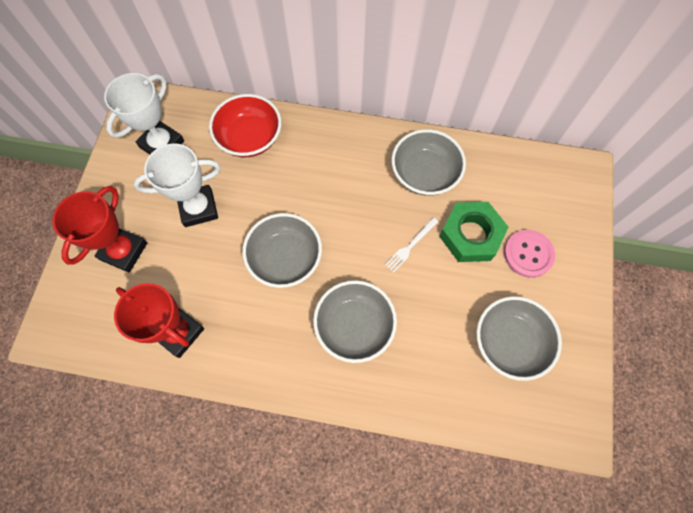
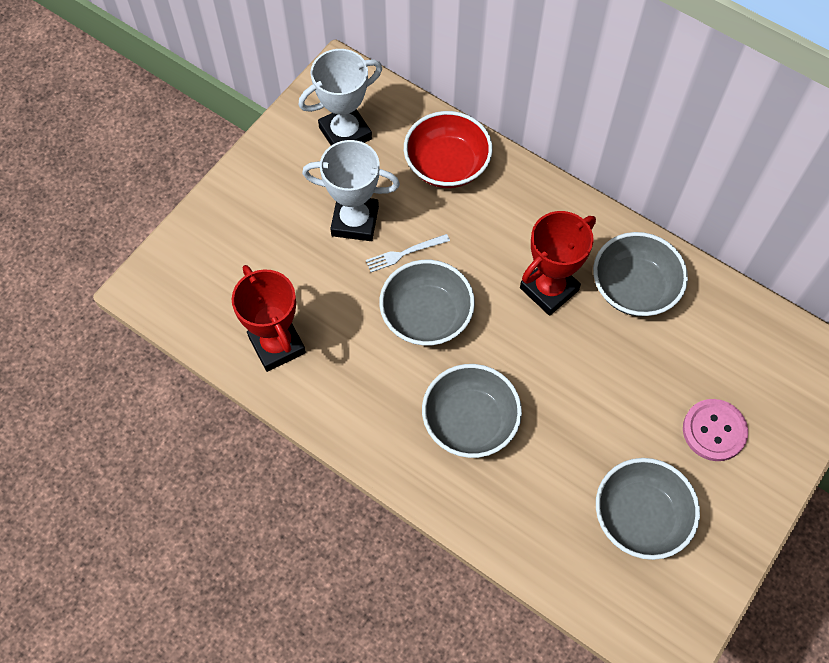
camera: 25 degrees right, 5 degrees down
(124, 251) = (255, 235): red trophy -> red trophy (549, 289)
(410, 246) = (576, 362): white fork -> white fork (404, 253)
(471, 235) = (655, 380): green nut -> none

